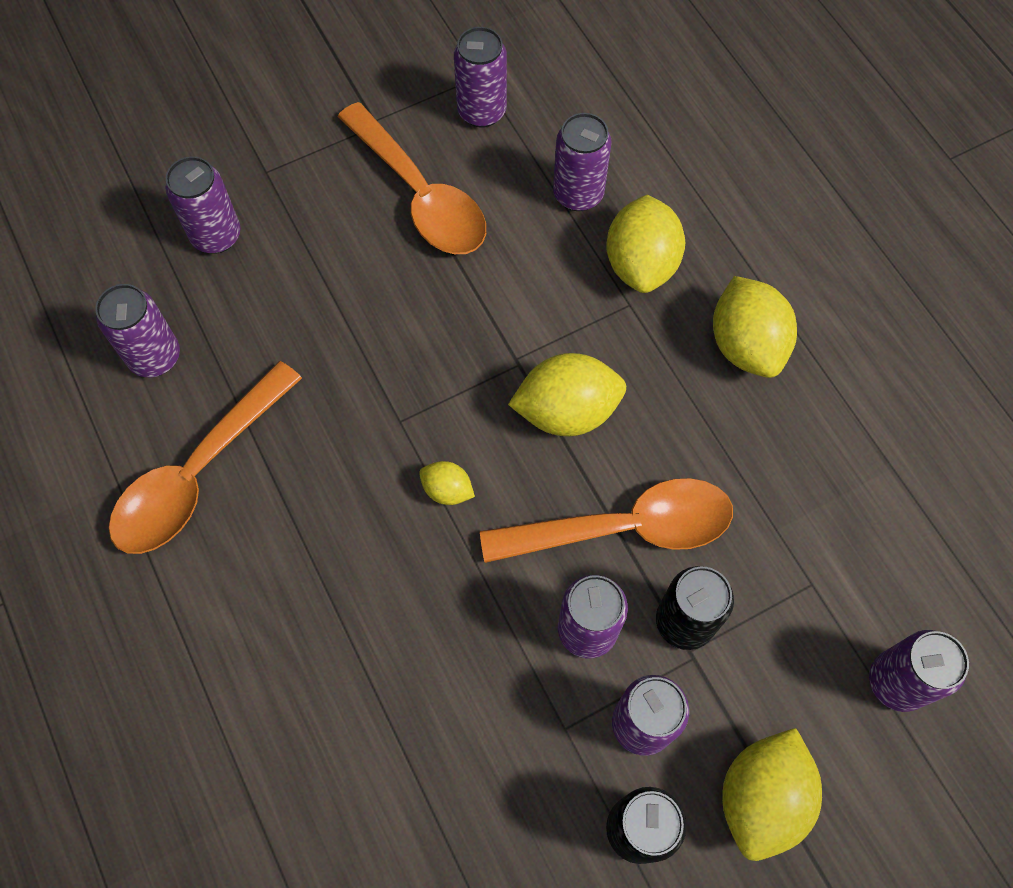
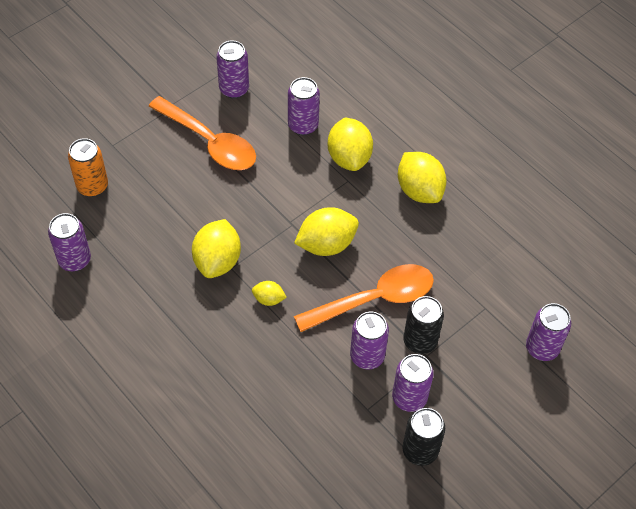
camera: 15 degrees left, 10 degrees down
(198, 474) = (119, 319): orange spoon -> none
(216, 236) = (92, 186): purple can -> orange can
(761, 797) = (483, 421): yellow lemon -> yellow lemon (217, 261)

